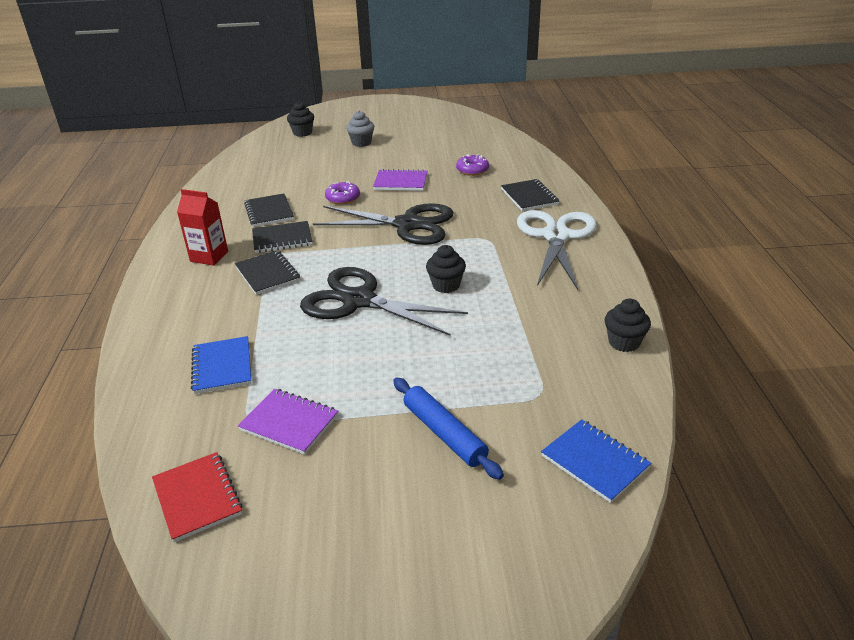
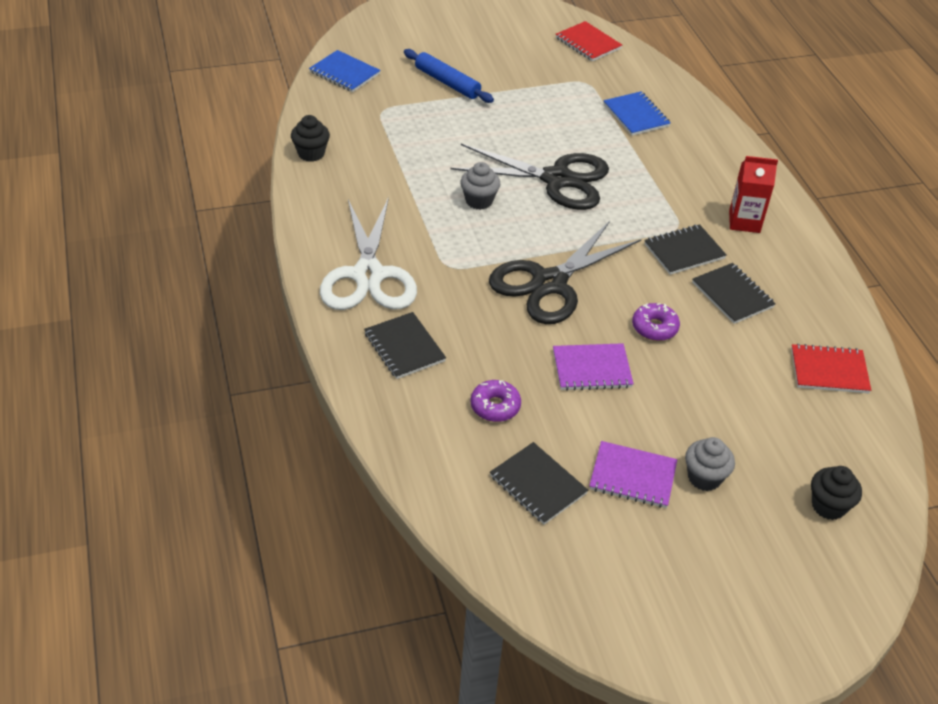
camera: 165 degrees right, 10 degrees up
(243, 175) = (829, 371): none -> red notebook
(267, 274) = (665, 203): black notebook -> black notebook (538, 485)
(289, 423) = (558, 82): purple notebook -> purple notebook (632, 476)
(407, 225) = (549, 283): black scissors -> black scissors turned 45 degrees counterclockwise
(446, 285) = (479, 201): black cupcake -> grey cupcake

